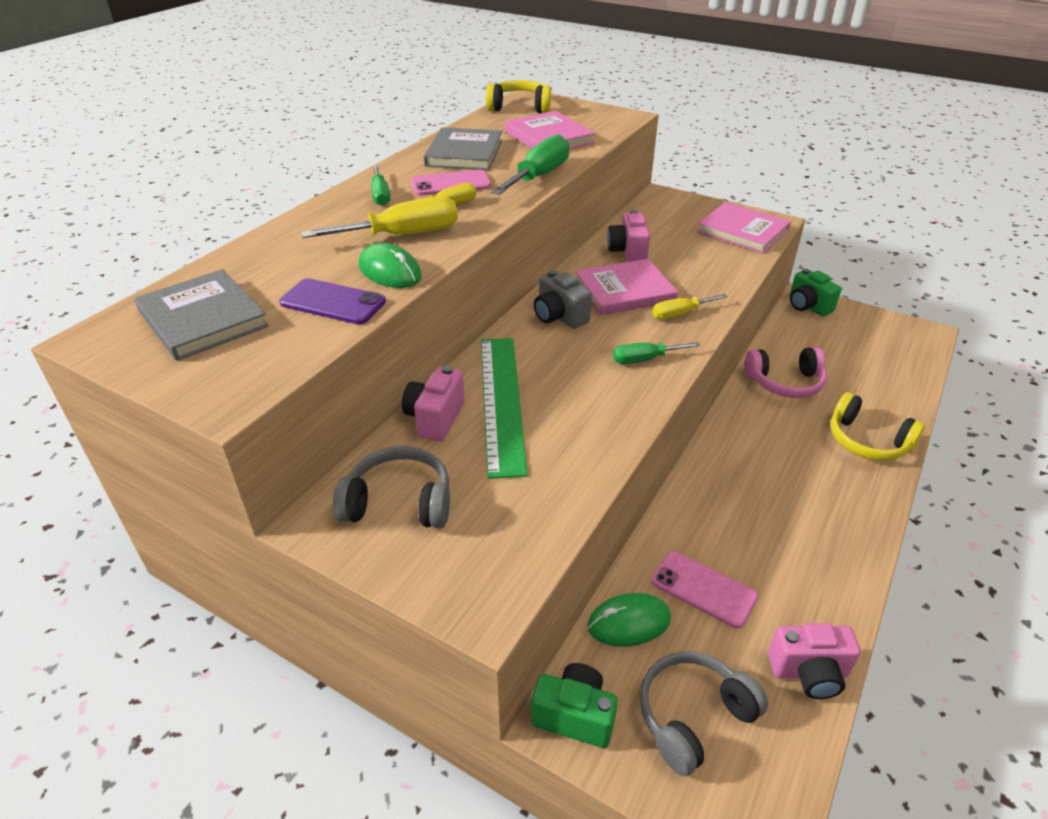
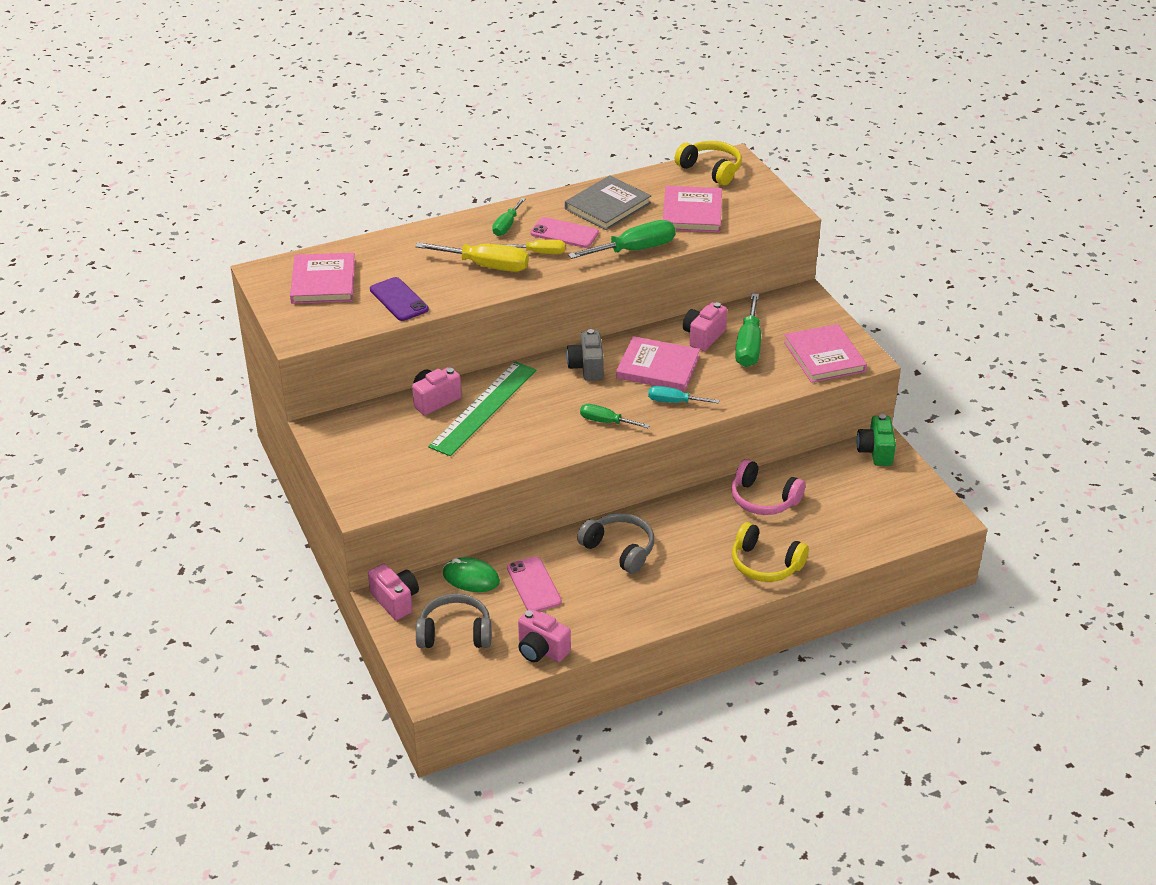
camera: 35 degrees right, 0 degrees up
(202, 318) = (323, 282): grey book -> pink book
(390, 271) = (451, 291): green mouse -> none
(399, 502) = (370, 437): grey headphones -> grey headphones (619, 549)
(574, 716) = (395, 601): green camera -> pink camera
(674, 245) = (748, 346): none -> green screwdriver
(680, 314) = (674, 402): yellow screwdriver -> turquoise screwdriver
(867, 441) = (765, 564): yellow headphones -> yellow headphones turned 45 degrees counterclockwise

